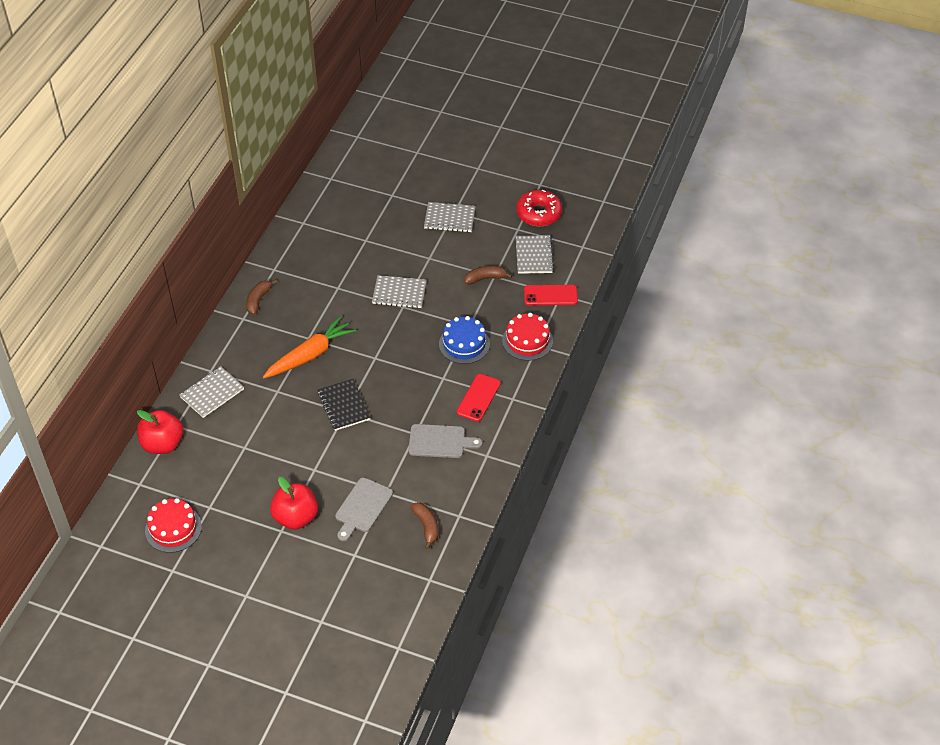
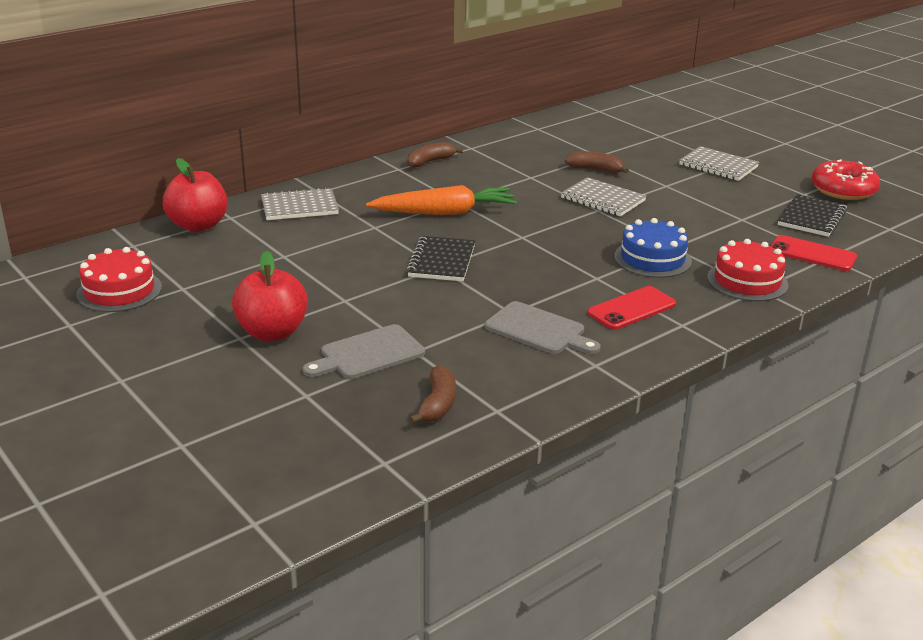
camera: 30 degrees right, 20 degrees down
(485, 278) = (728, 217): brown banana -> brown banana (595, 169)
(534, 256) = (812, 218): grey notebook -> black notebook

